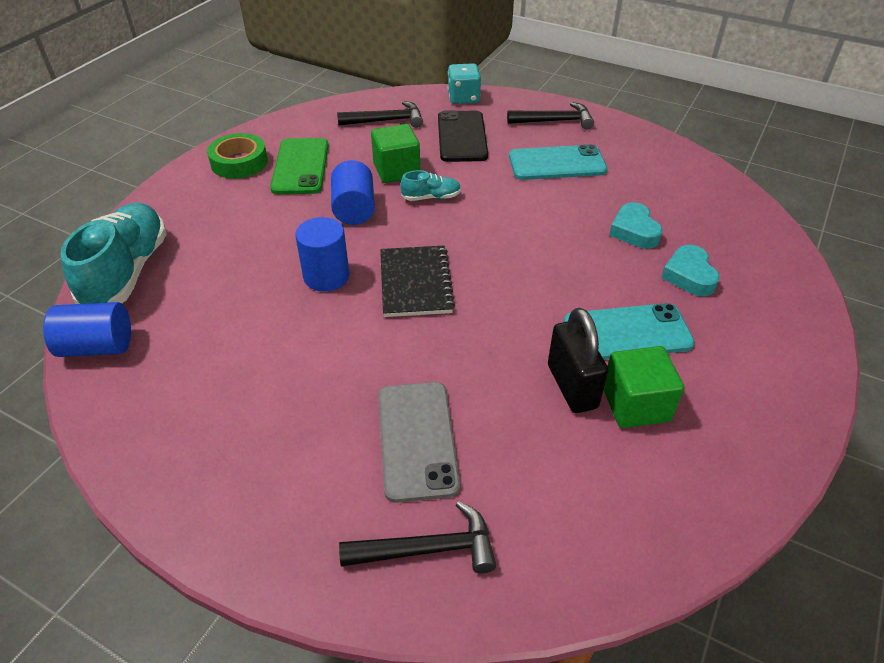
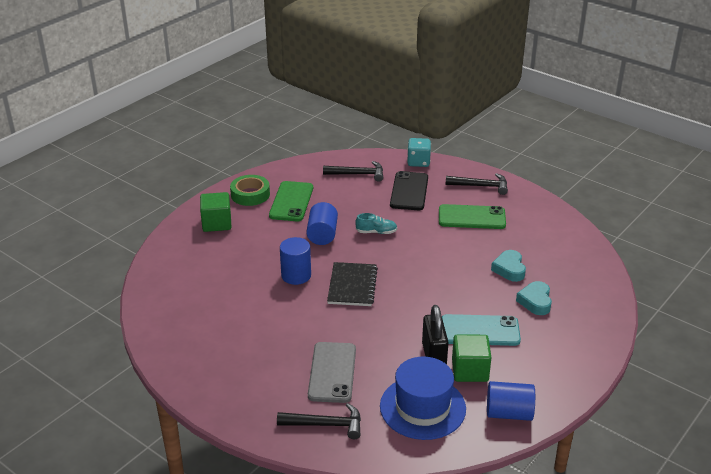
camera: 10 degrees right, 10 degrees down
(97, 347) = (152, 300): blue cylinder -> blue cylinder (509, 413)
(127, 272) = (172, 259): turquoise shoe -> none
(396, 170) = (357, 211): green cube -> green cube (217, 223)
(557, 163) = (471, 217): turquoise phone -> green phone
(583, 486) = (422, 407): none -> blue hat

